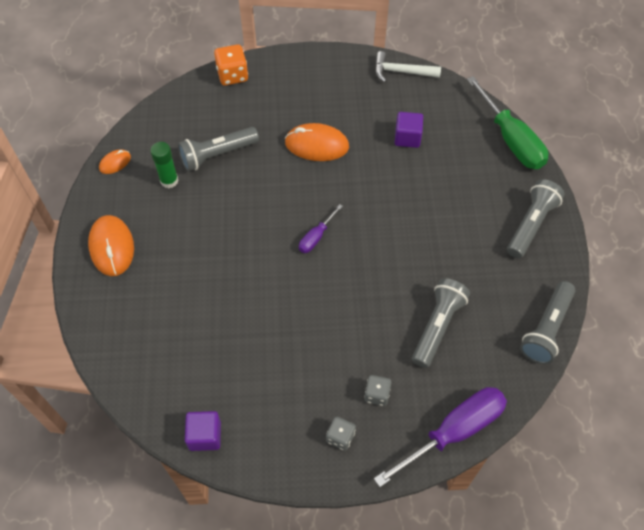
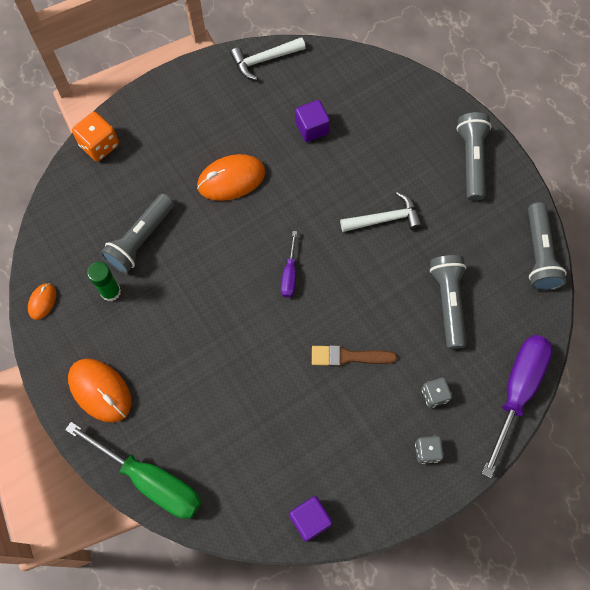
camera: 30 degrees left, 10 degrees up
(322, 324) = (348, 357): none -> brown brush
(424, 234) = (385, 219): none -> white hammer
(510, 139) = (406, 82): green screwdriver -> green screwdriver (150, 480)

